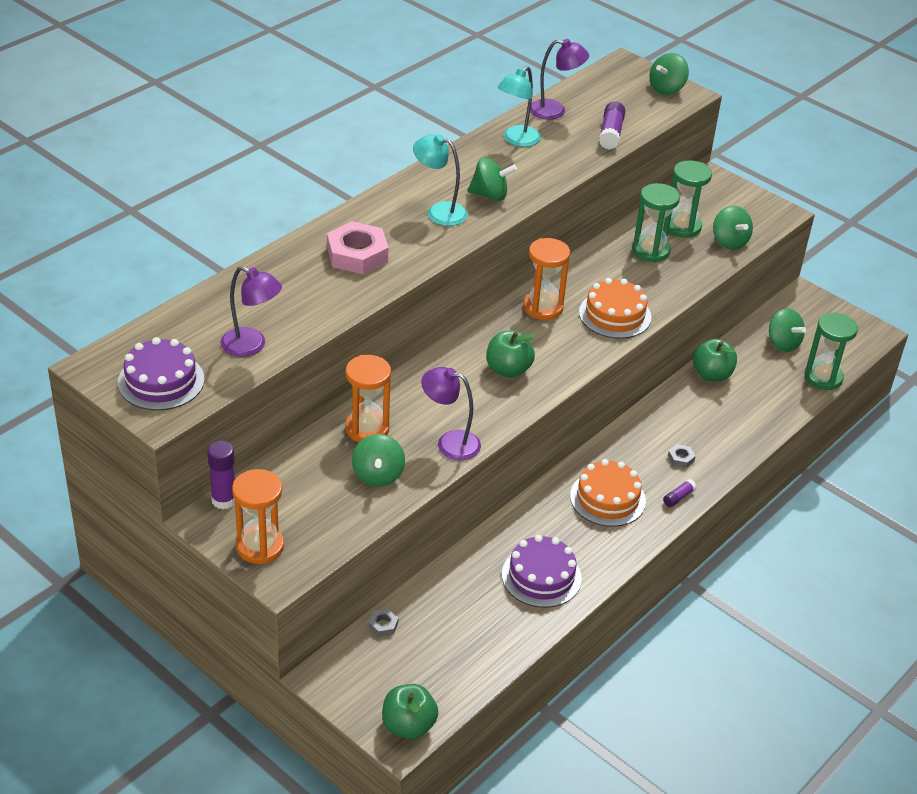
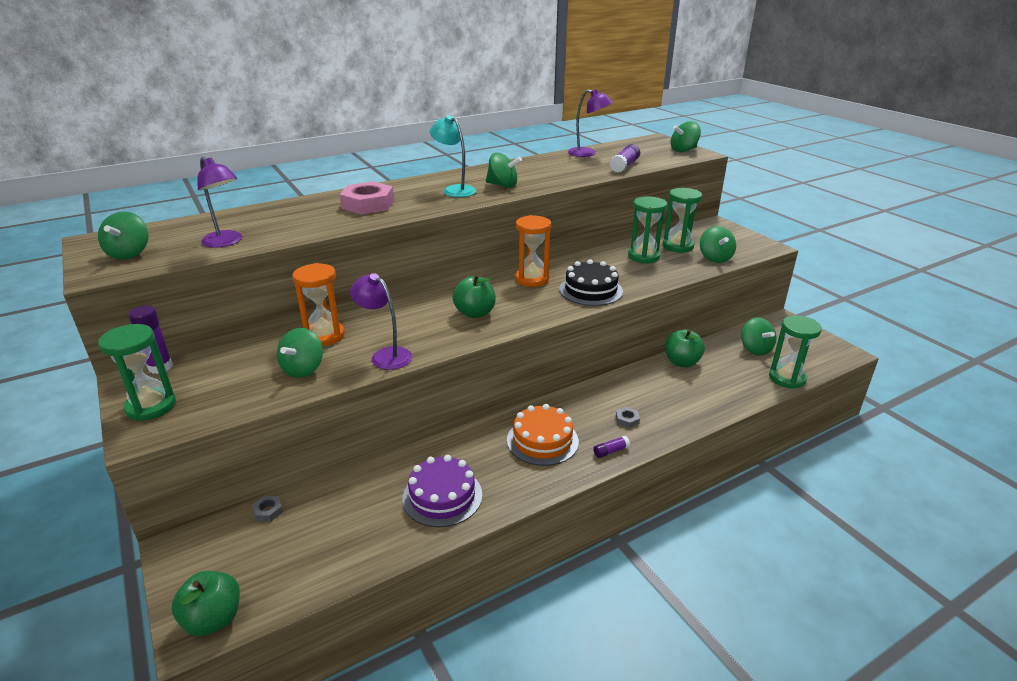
camera: 20 degrees right, 10 degrees down
(161, 381) = (129, 254): purple cake -> green spinning top
(260, 546) = (151, 406): orange hourglass -> green hourglass
(517, 140) = (547, 163): turquoise lamp -> none
(615, 315) = (590, 290): orange cake -> black cake

